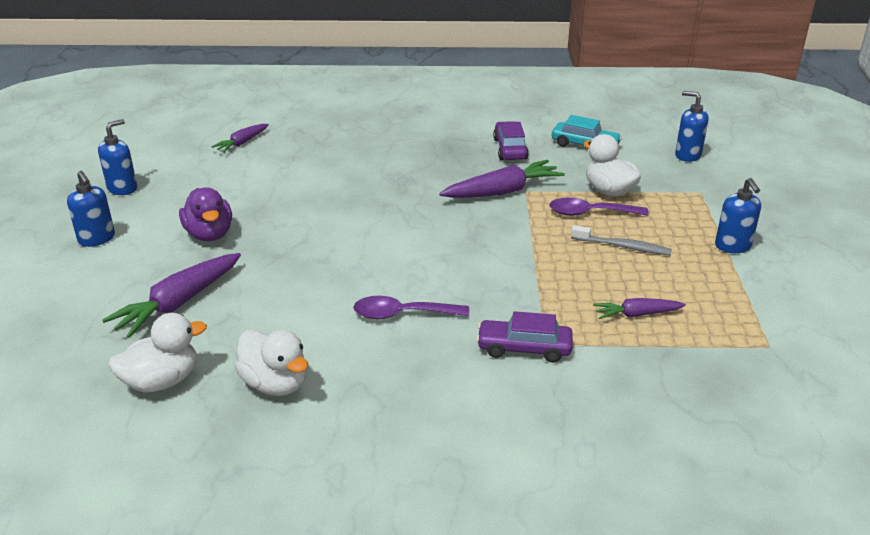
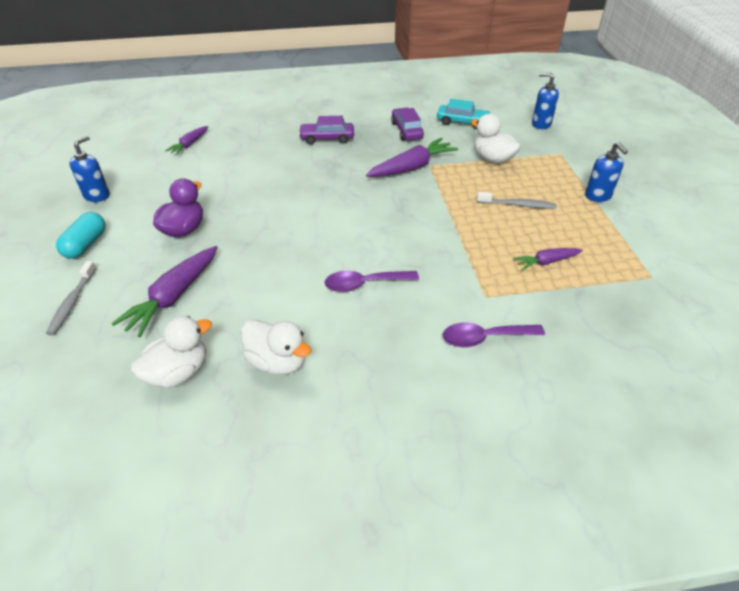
camera: 10 degrees left, 10 degrees up
(67, 296) = (72, 302): none -> grey toothbrush
(97, 239) = (86, 245): blue soap dispenser -> turquoise capsule
(209, 234) = (183, 230): purple duck -> purple duck turned 120 degrees counterclockwise
(524, 348) = (470, 302): purple car -> purple car (327, 138)
(590, 213) = (484, 179): purple spoon -> purple spoon (485, 338)

